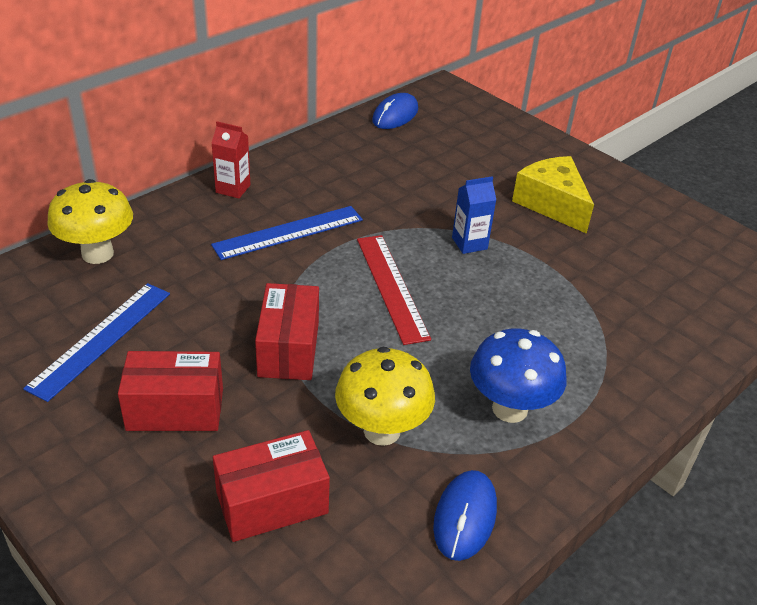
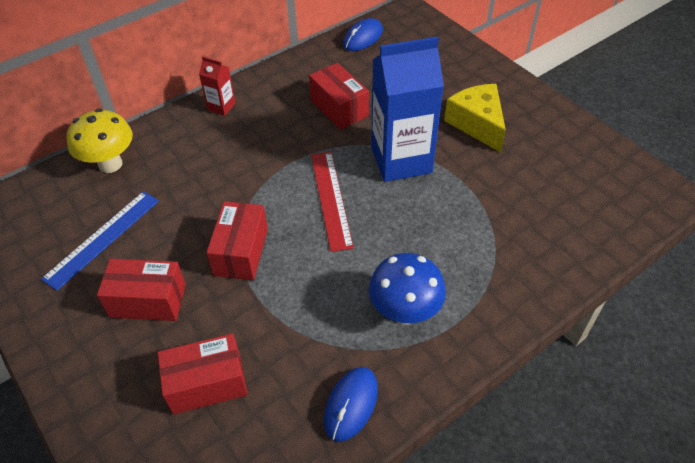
camera: 10 degrees right, 10 degrees up
(288, 232) = (258, 147): blue ruler -> none
(381, 189) = (339, 108): none -> red box
(382, 431) = (300, 326): yellow mushroom -> none
(469, 243) = (401, 160): blue carton -> blue carton, size x2.24

